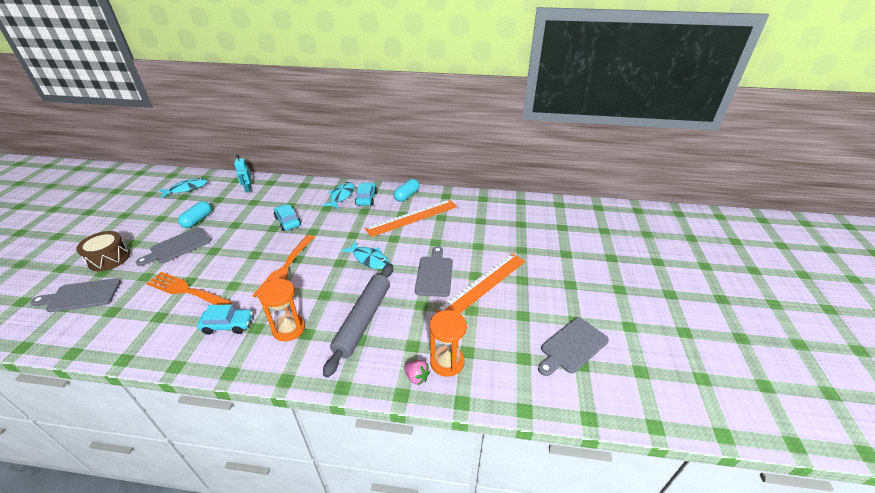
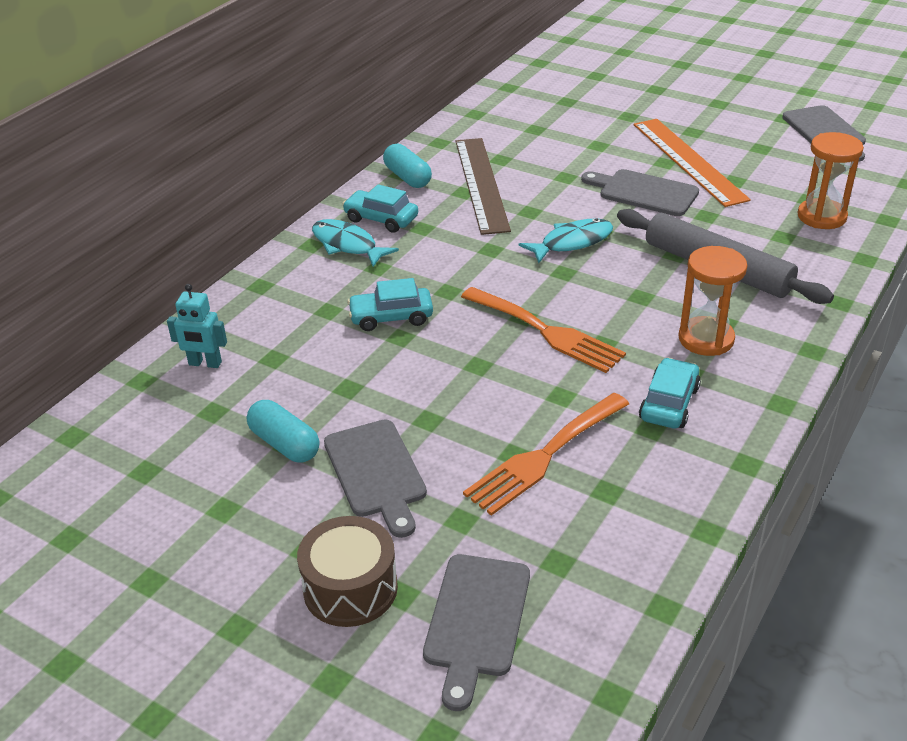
camera: 65 degrees left, 0 degrees up
(187, 189) = (108, 465): turquoise fish -> none
(412, 217) = (481, 184): orange ruler -> brown ruler
(416, 377) = (840, 243): pink strawberry -> none

